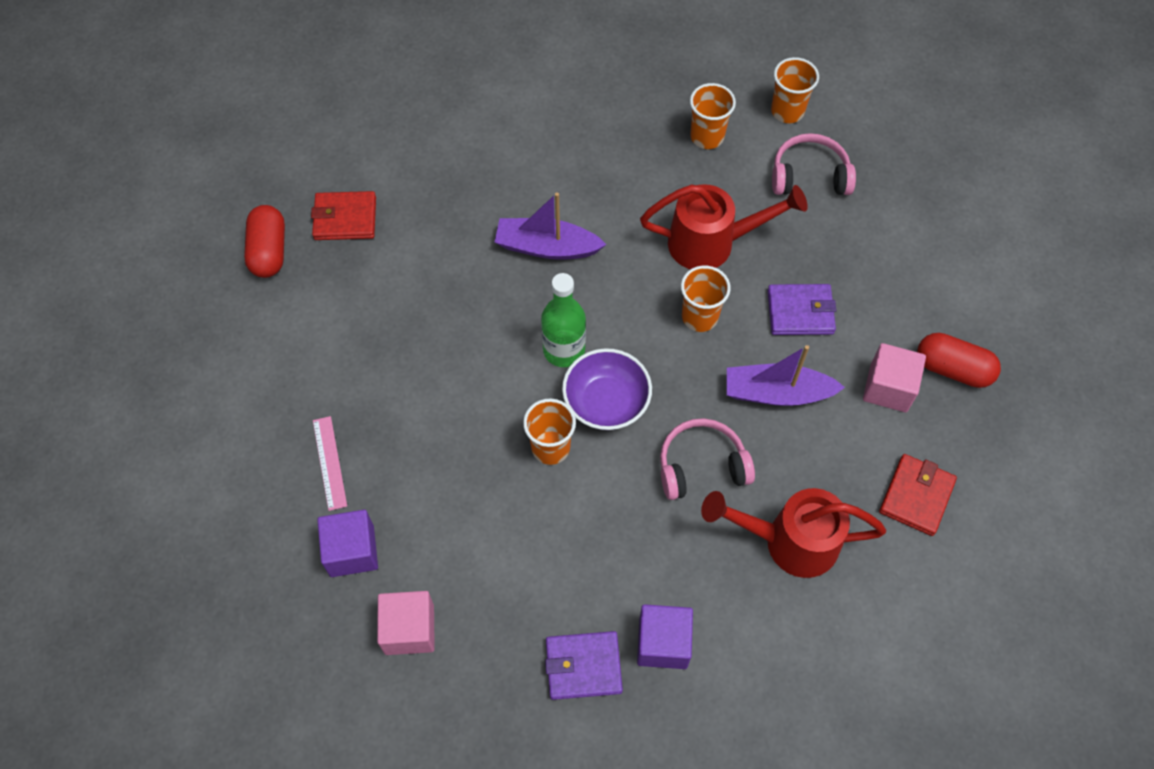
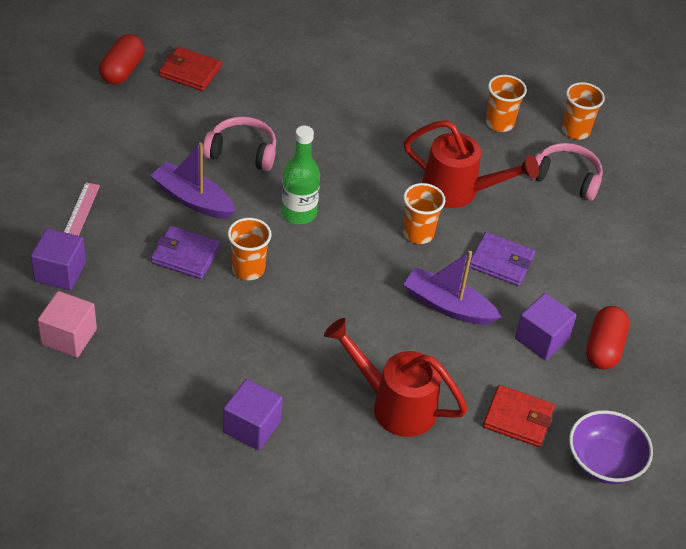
camera: 20 degrees right, 15 degrees down
(546, 247) = (328, 145): purple boat -> purple boat (193, 199)
(583, 666) = (181, 415): purple wallet -> purple wallet (185, 255)
(606, 402) = (309, 258): purple bowl -> purple bowl (604, 462)
(701, 466) = (357, 327): pink headphones -> pink headphones (242, 152)
(888, 388) = (541, 339): pink cube -> purple cube
(916, 496) = (518, 418): red wallet -> red wallet turned 60 degrees clockwise
(953, 369) = (604, 348): red capsule -> red capsule turned 60 degrees clockwise

